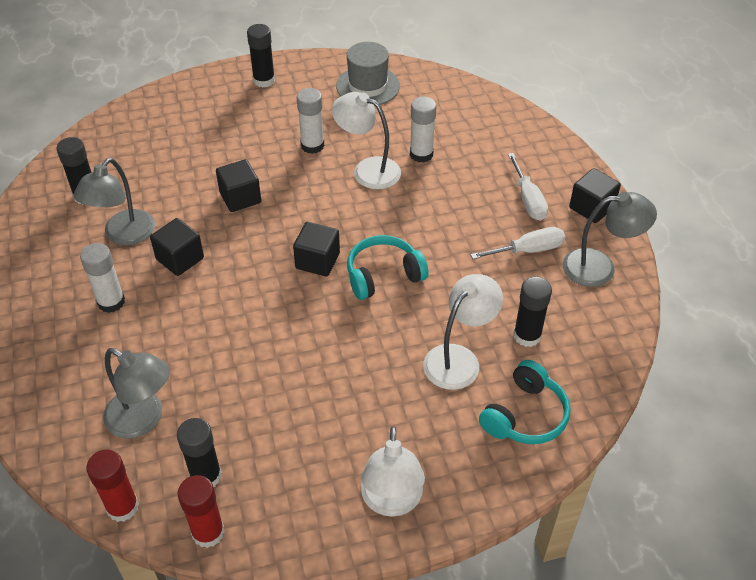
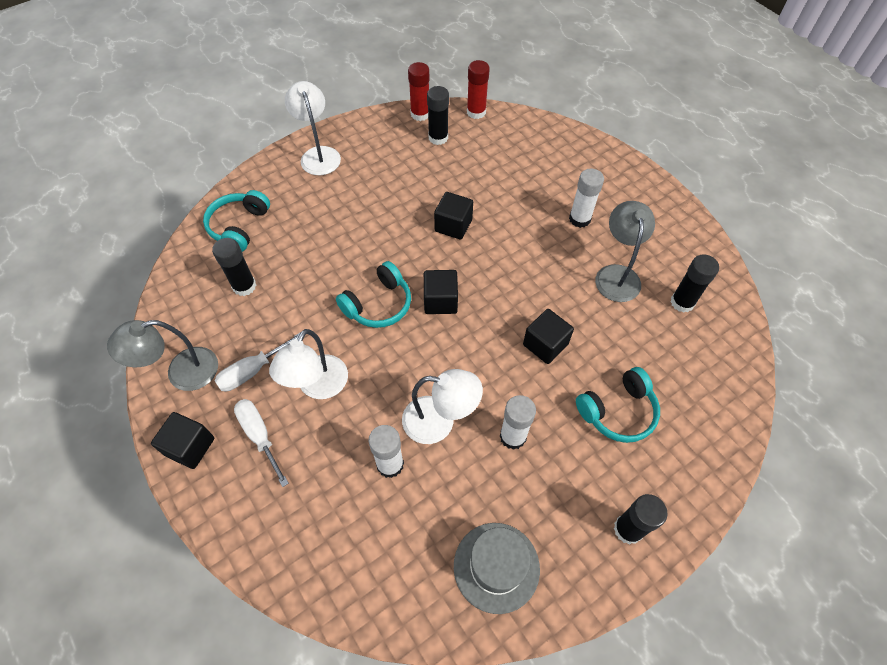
camera: 160 degrees right, 10 degrees up
(143, 419) = (497, 155): grey lamp -> none
(180, 259) = (555, 268): black cube -> black cube (453, 225)
(216, 139) = (618, 411): none -> turquoise headphones
(459, 359) = (296, 252): white lamp -> white lamp (318, 386)

